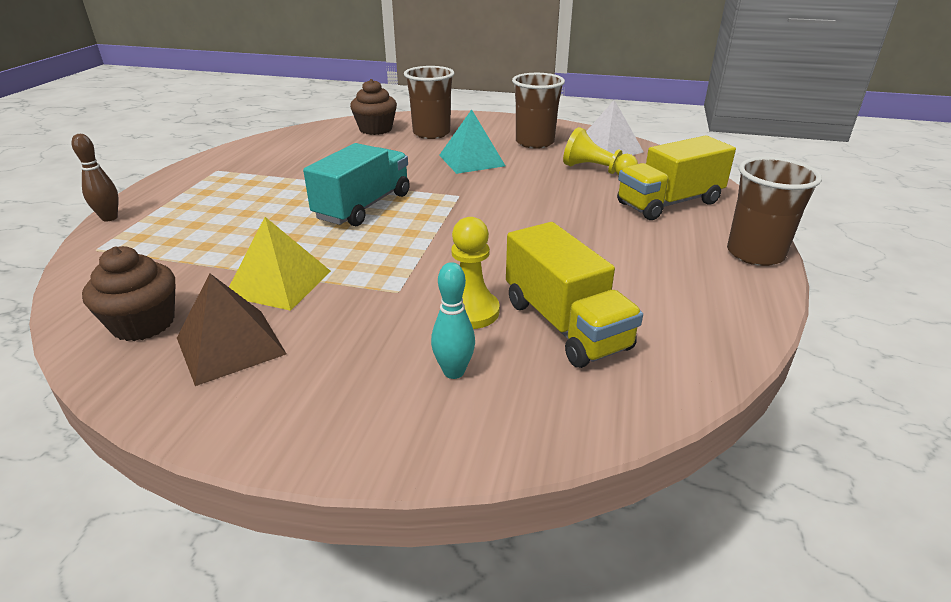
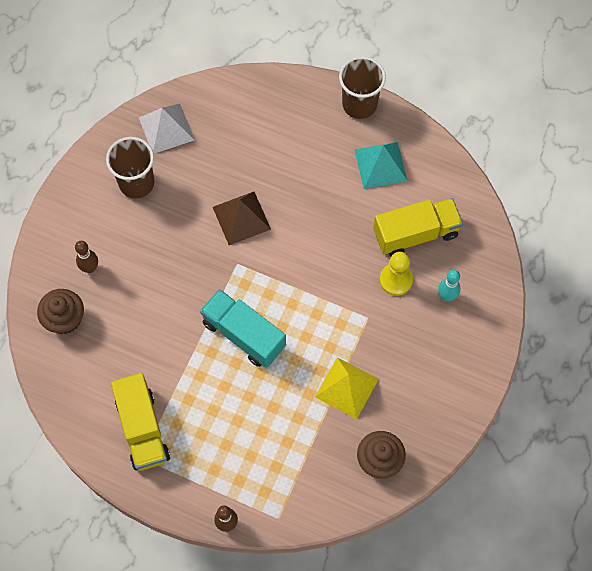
camera: 80 degrees left, 35 degrees up
(231, 345) = (408, 408): brown pyramid -> brown pyramid (241, 218)
(431, 133) = (90, 268): brown cup -> brown bowling pin
(471, 160) = (167, 243): turquoise pyramid -> turquoise pyramid (380, 165)
(596, 170) = (210, 152): yellow pawn -> none
(669, 203) = (280, 123): yellow truck -> yellow truck (142, 429)

